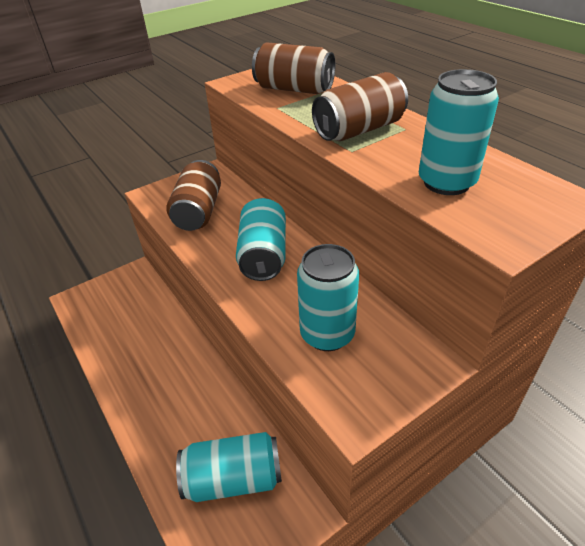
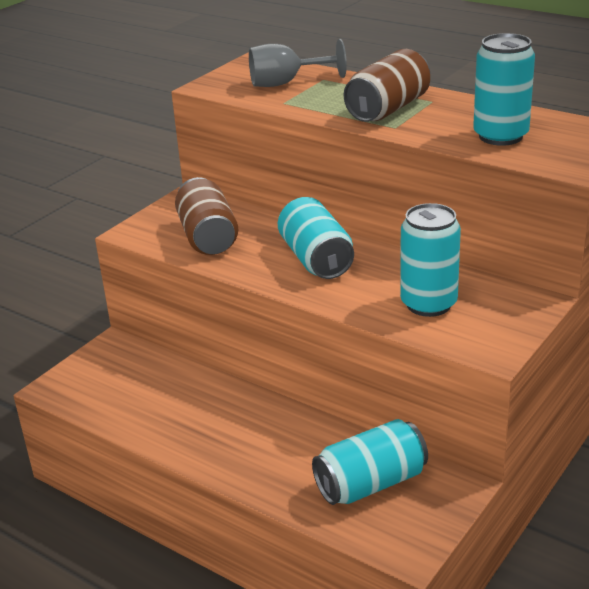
camera: 20 degrees left, 10 degrees down
(294, 89) = (286, 83): brown can -> grey goblet

